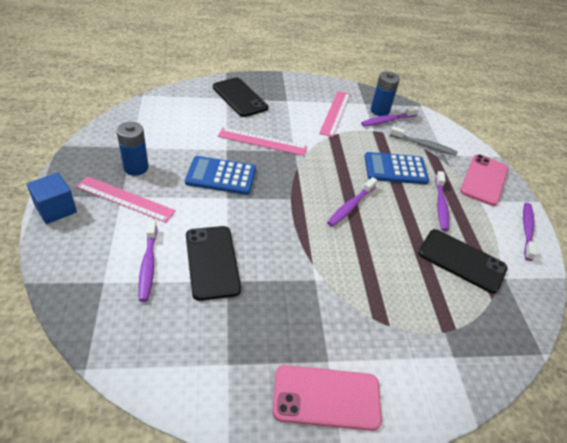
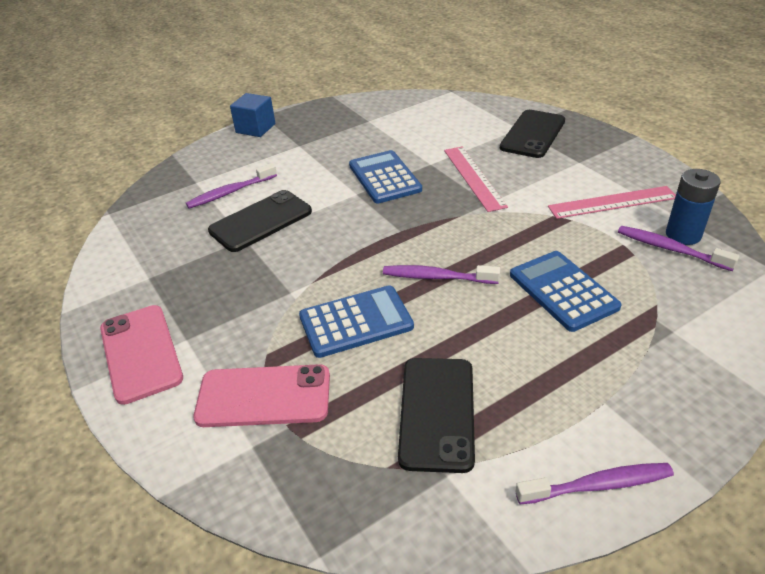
camera: 70 degrees right, 5 degrees down
(125, 199) = (298, 148): pink ruler -> none
(136, 168) = (343, 135): blue battery -> none
(368, 260) = (356, 322): none -> blue calculator
(424, 145) = (663, 302): grey toothbrush -> none
(440, 205) = (536, 359): purple toothbrush -> none
(484, 180) = (670, 395): pink phone -> pink phone (264, 396)

